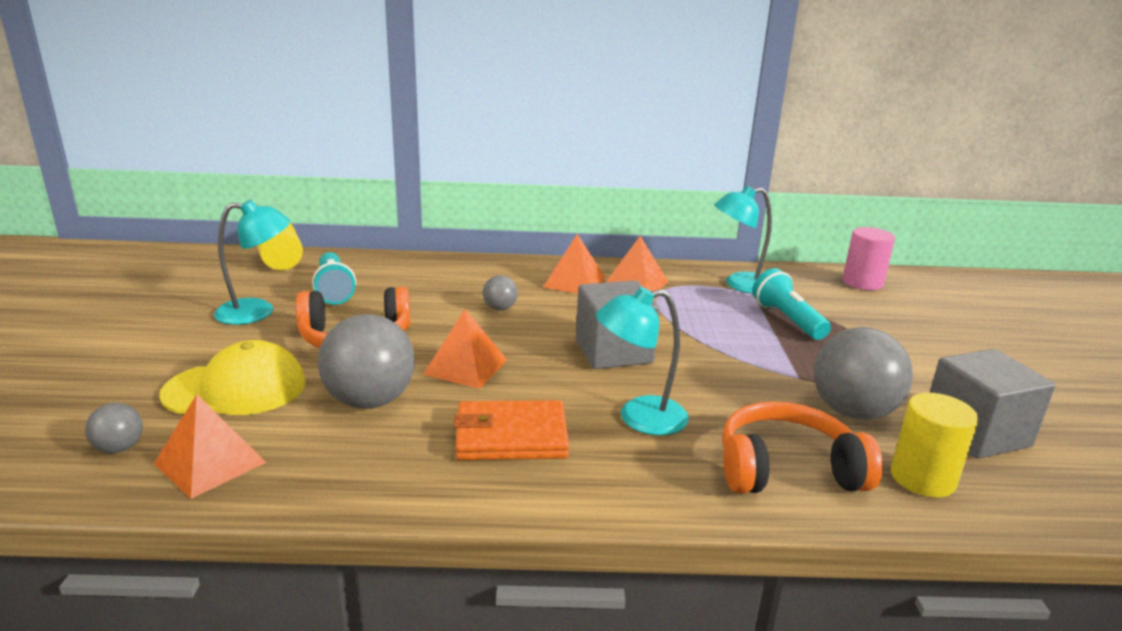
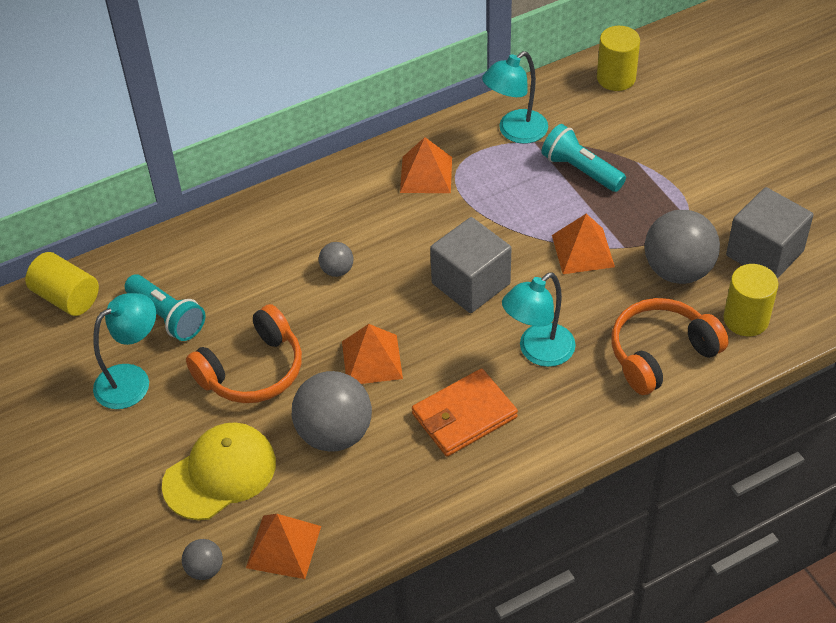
camera: 25 degrees left, 25 degrees up
(574, 282) = (371, 198): orange pyramid -> orange pyramid (583, 251)
(862, 282) = (616, 78): pink cylinder -> yellow cylinder

